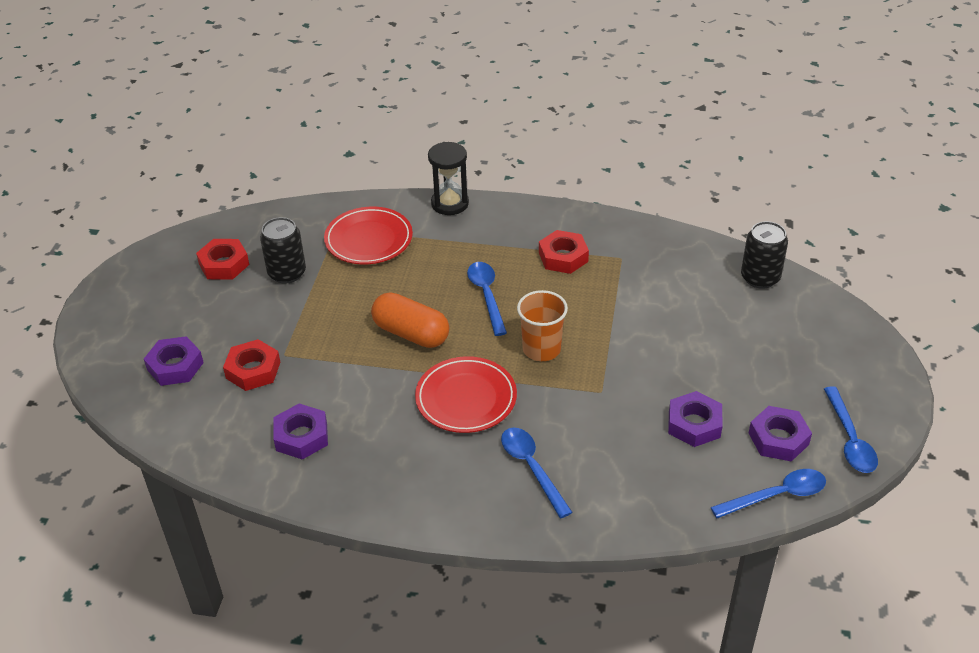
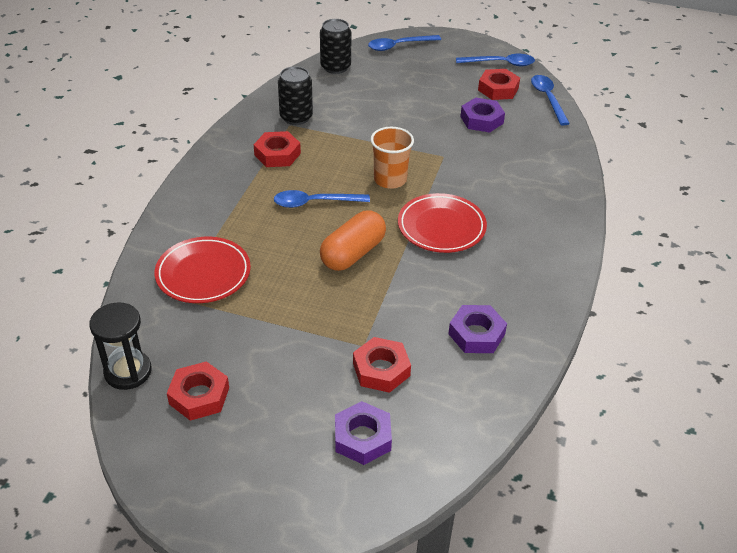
camera: 85 degrees left, 0 degrees up
(287, 273) = (234, 340): black can -> black can (296, 117)
(450, 203) = (169, 213): black hourglass -> black hourglass (128, 372)
(532, 468) = (520, 200): blue spoon -> blue spoon (399, 46)
(778, 439) = (498, 89): purple nut -> red nut

